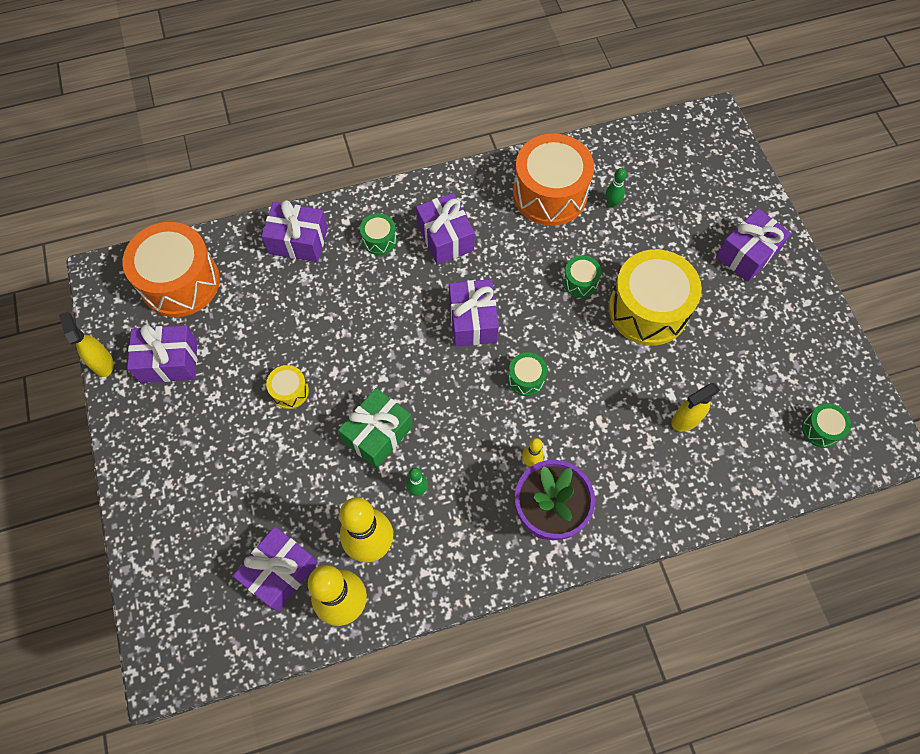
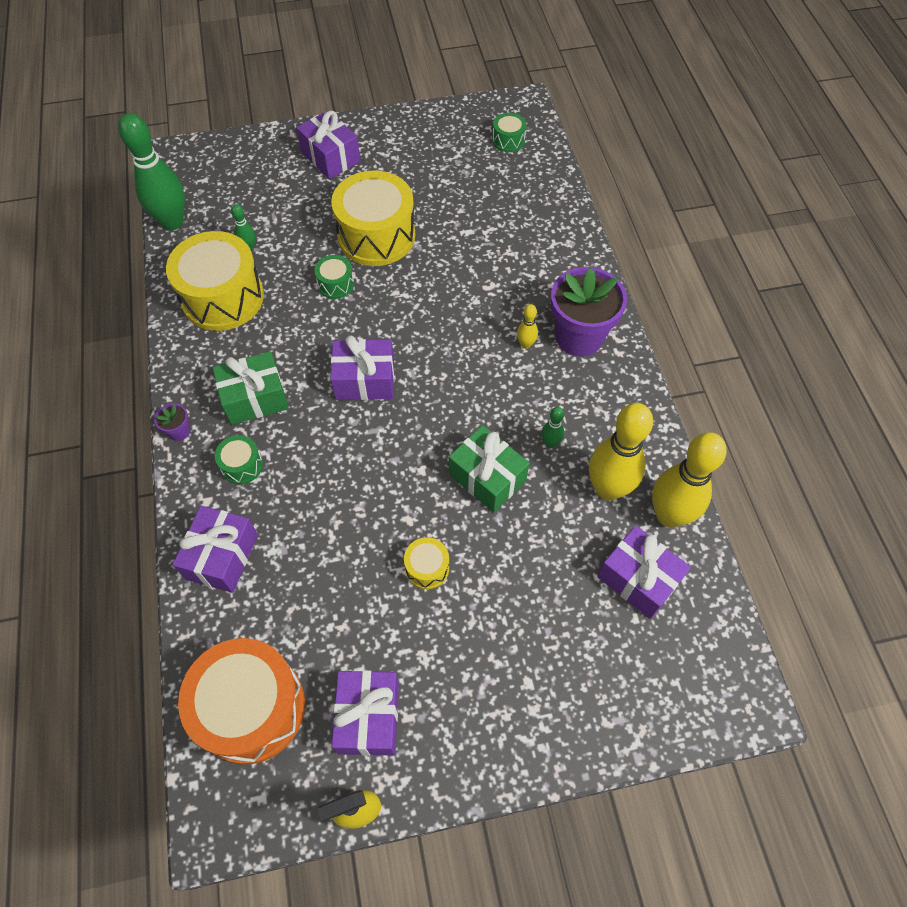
camera: 85 degrees left, 5 degrees down
(408, 190) = (179, 431): none -> purple flower pot
(445, 238) = (255, 398): purple gift -> green gift
(526, 378) = (438, 340): green drum -> none
(550, 194) = (223, 297): orange drum -> yellow drum
(631, 138) = (173, 222): none -> green bowling pin
(685, 420) = (493, 225): yellow spray bottle -> none

